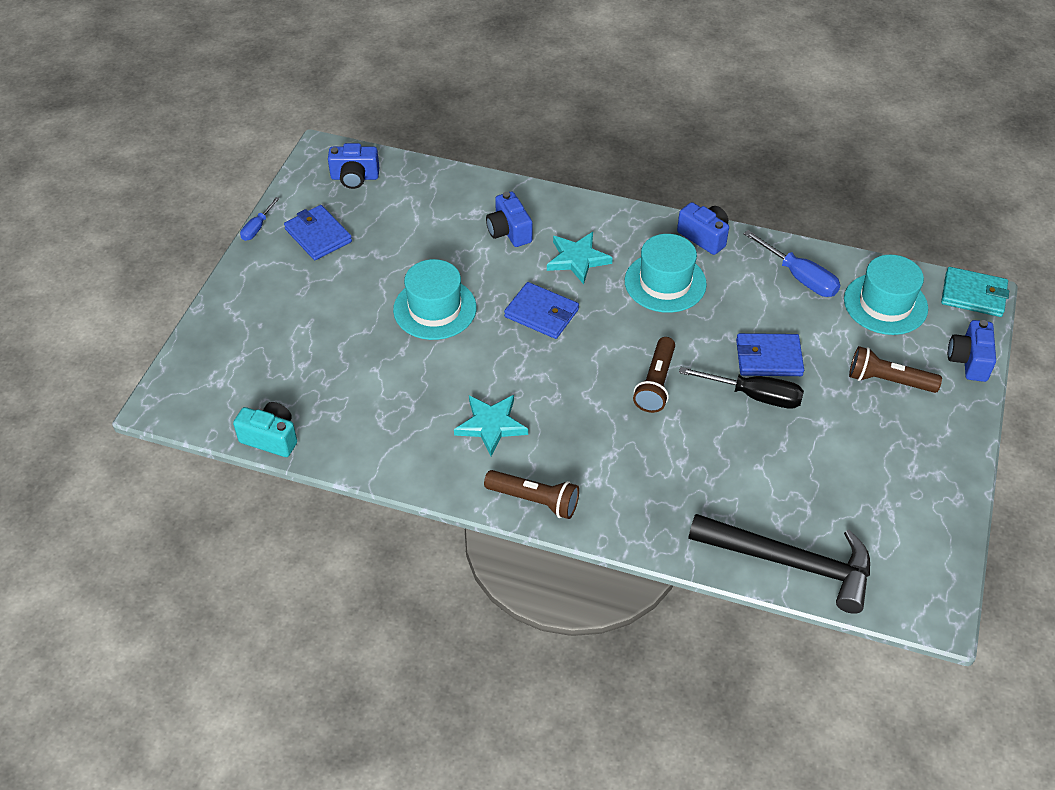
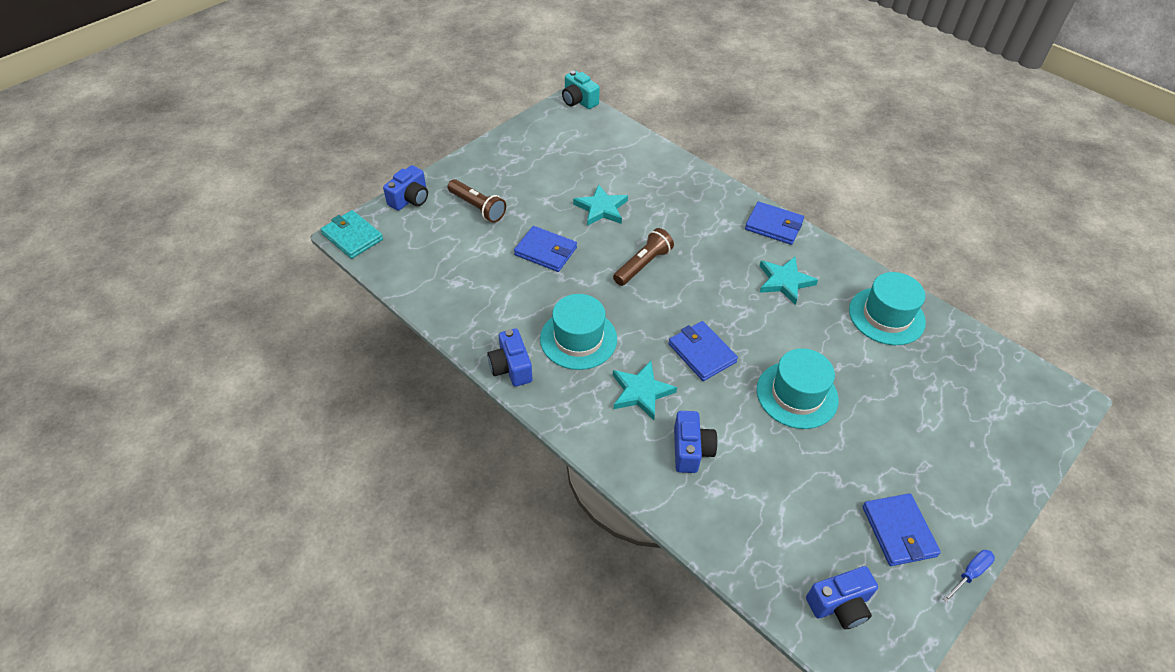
camera: 155 degrees left, 0 degrees up
(271, 438) = (967, 335): turquoise camera -> turquoise camera (579, 101)
(355, 177) = (839, 605): blue camera -> blue camera turned 135 degrees clockwise
(534, 500) = (773, 225): brown flashlight -> blue wallet
(752, 438) = (601, 208): none -> turquoise star
(755, 396) = (577, 231): black screwdriver -> none
(790, 563) = (632, 144): black hammer -> none
(800, 277) = (465, 300): blue screwdriver -> none
(885, 304) = (422, 255): turquoise hat -> turquoise hat (886, 316)

